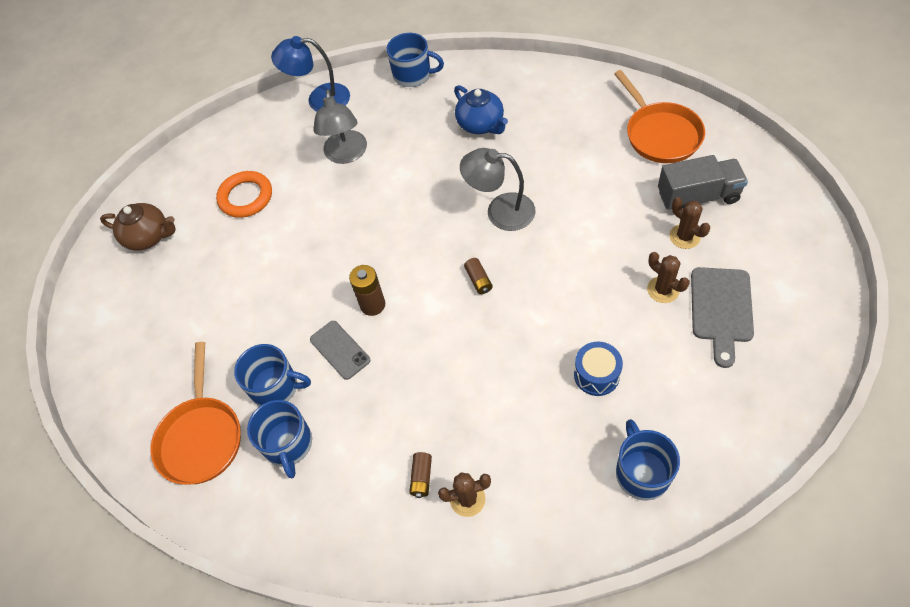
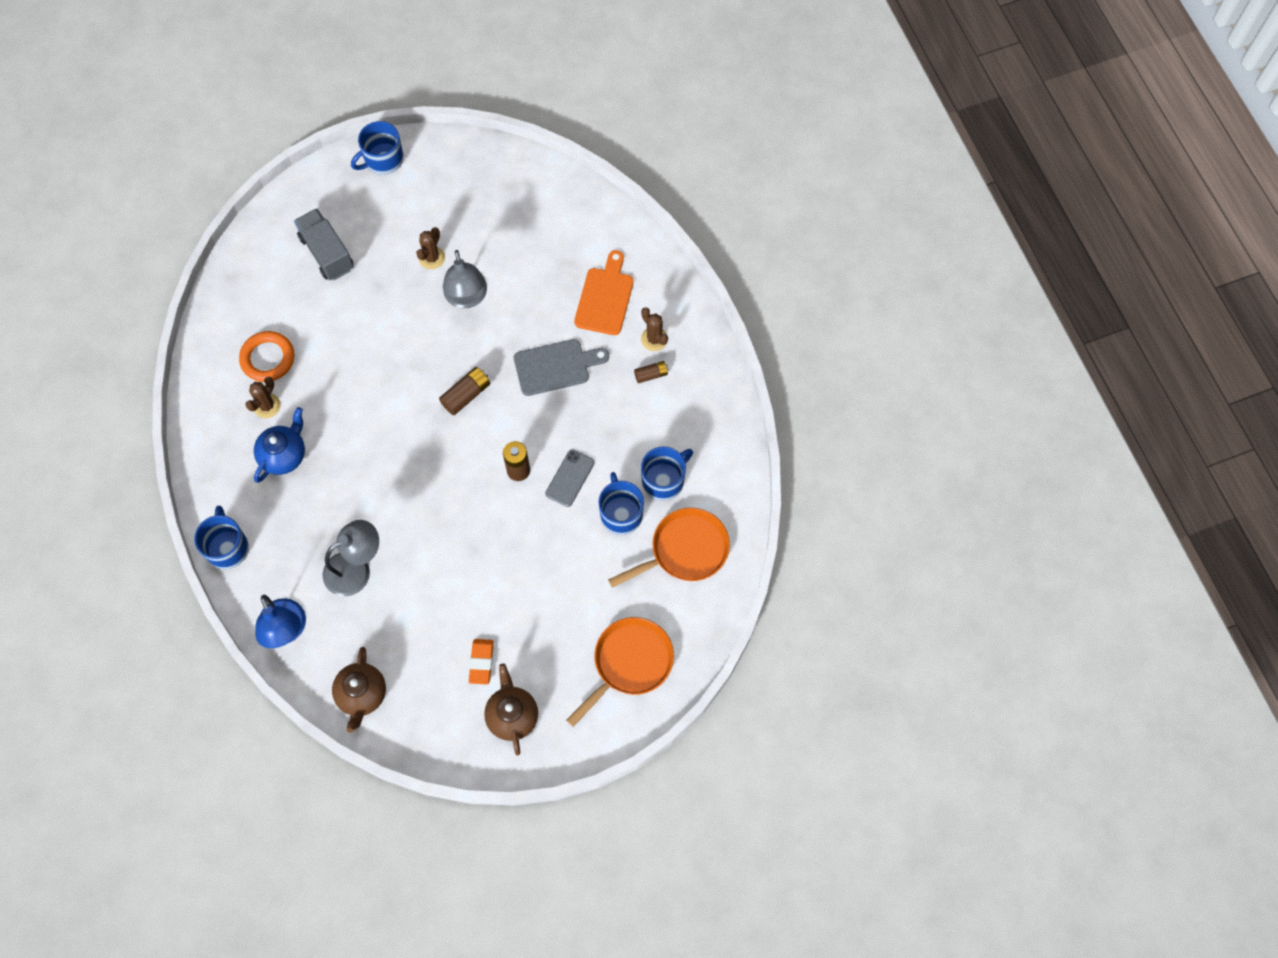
camera: 120 degrees left, 10 degrees up
(208, 225) = (481, 662): none -> orange eraser
(236, 137) = (362, 695): none -> brown teapot
(246, 197) = (436, 643): orange ring -> orange ring (268, 358)
(478, 280) = (466, 395): brown battery -> brown battery, size x1.57
(500, 211) = (387, 402): grey lamp -> grey lamp (467, 298)
(547, 460) = (605, 297): none -> orange cutting board
(596, 375) = (524, 284): blue drum -> none
(642, 472) = (591, 237): blue mug -> blue mug (383, 160)
(660, 134) = (260, 297): orange pan -> orange pan (629, 663)
(684, 236) = (373, 254): brown cactus -> brown cactus (267, 406)
(721, 309) = (437, 215): grey cutting board -> grey cutting board (556, 366)

